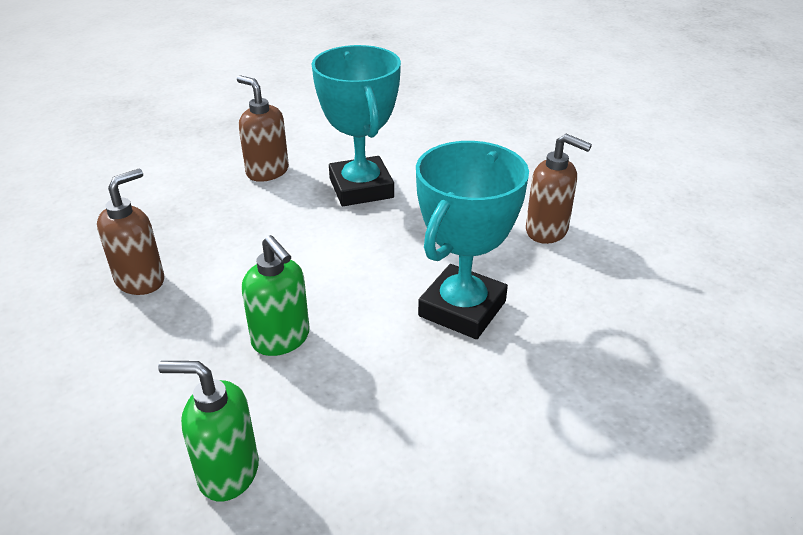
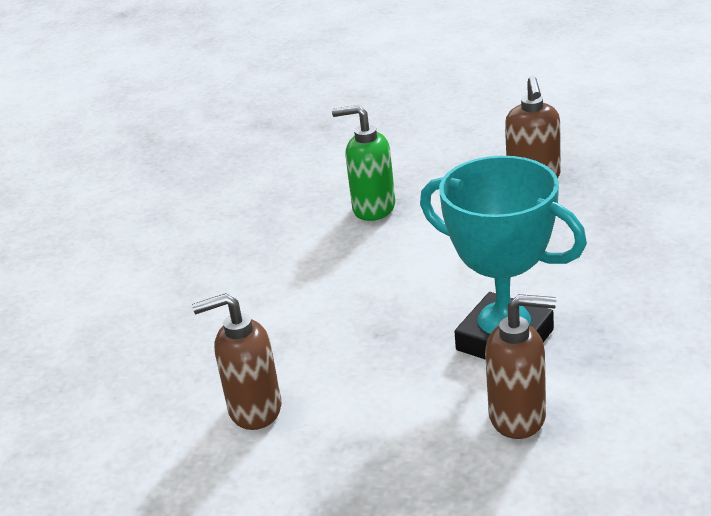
camera: 145 degrees right, 5 degrees down
(228, 472) = (307, 156): green soap dispenser -> none
(267, 171) = (627, 298): brown soap dispenser -> brown soap dispenser (518, 417)
(462, 309) = (265, 295): turquoise trophy -> none

